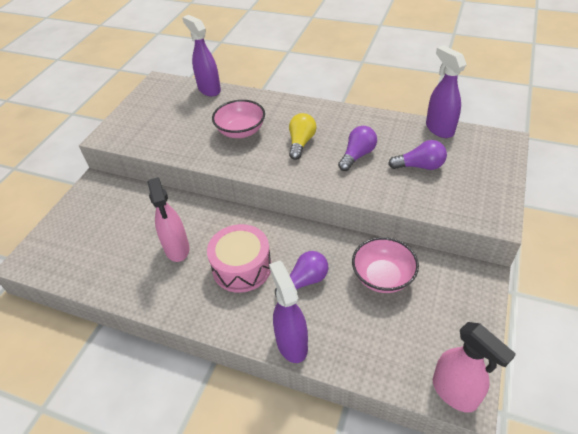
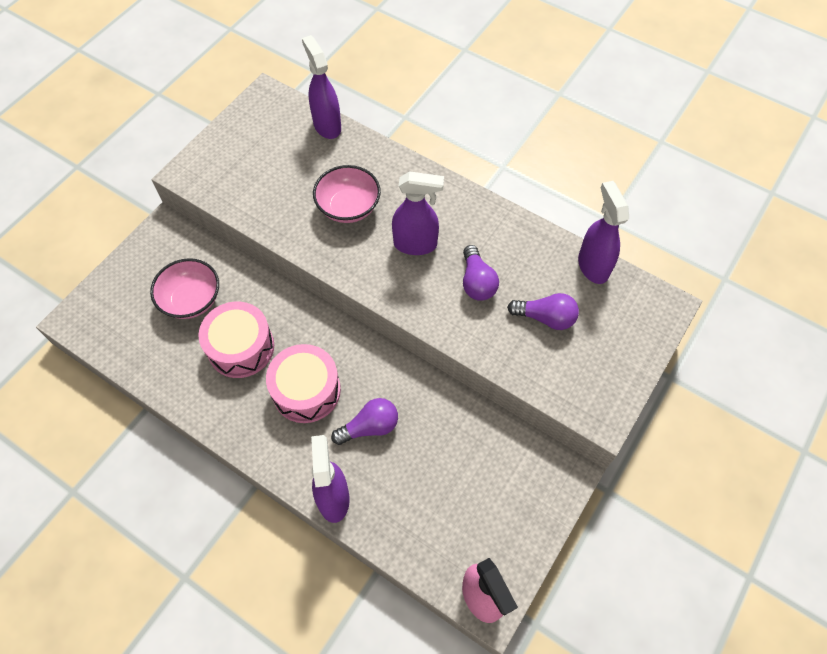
camera: 10 degrees right, 15 degrees up
(177, 249) = (241, 347): pink spray bottle -> pink drum
(301, 143) = (415, 244): yellow light bulb -> purple spray bottle
(357, 155) = (477, 282): purple light bulb -> purple light bulb turned 120 degrees clockwise
(382, 277) = (457, 444): pink bowl -> pink bowl (191, 300)

